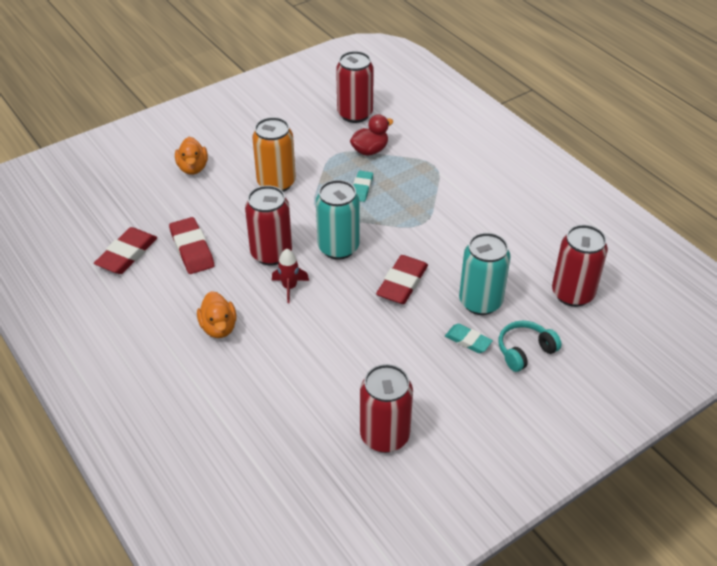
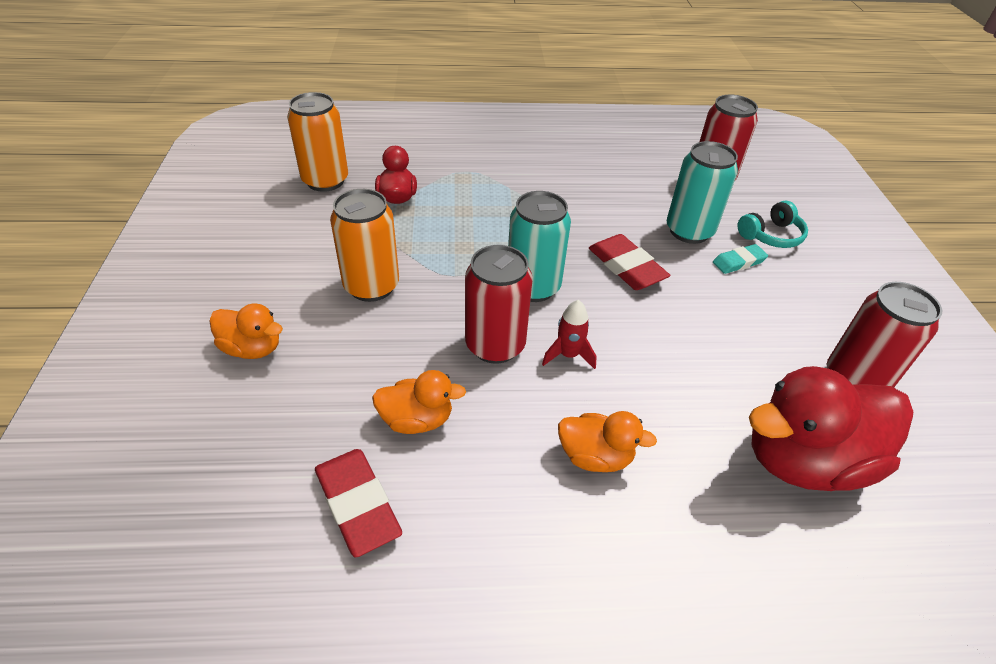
camera: 60 degrees left, 0 degrees up
(192, 249) = (417, 420): red eraser -> orange duck
(286, 423) = (804, 460): none -> red duck
(355, 114) = (325, 181): red can -> orange can
(361, 188) = (452, 229): turquoise eraser -> none
(525, 351) = (771, 235): turquoise headphones -> turquoise headphones turned 120 degrees counterclockwise

